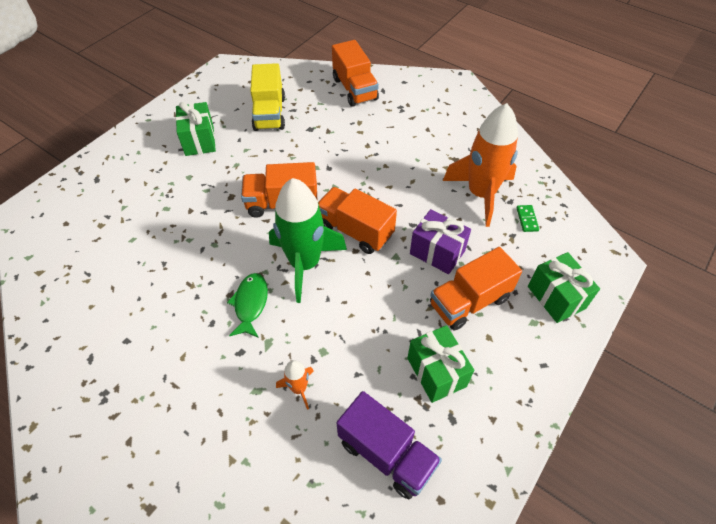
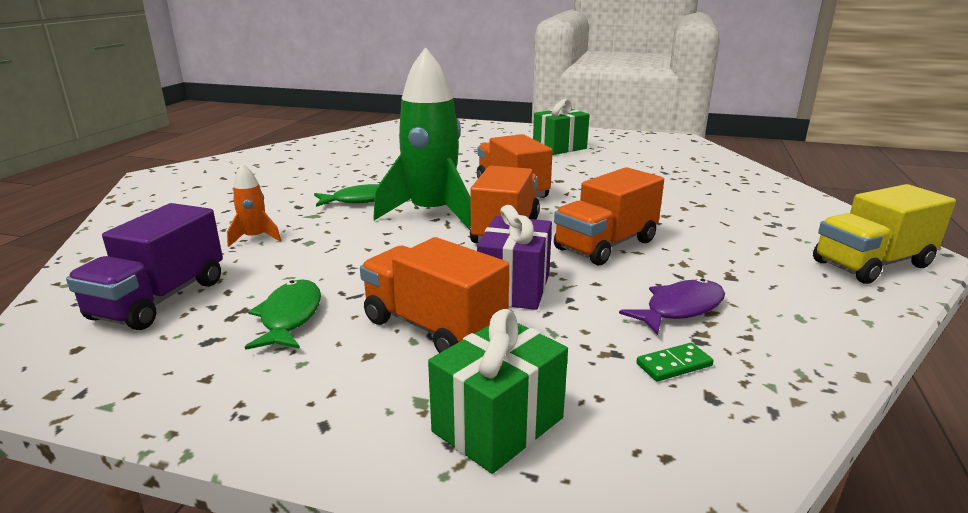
camera: 70 degrees right, 30 degrees down
(269, 113) = (641, 164): yellow truck -> yellow truck (871, 264)
(355, 89) = (758, 193): orange truck -> orange truck (606, 245)
(436, 372) = (290, 317): green gift -> green fish
(481, 194) = (680, 309): orange rocket -> purple fish

